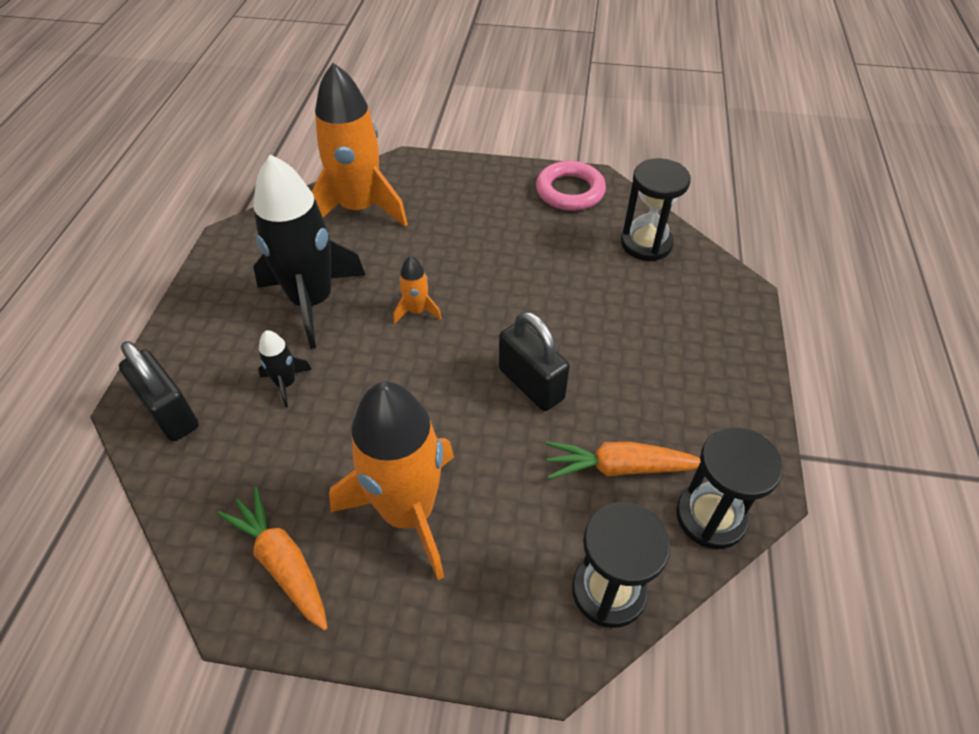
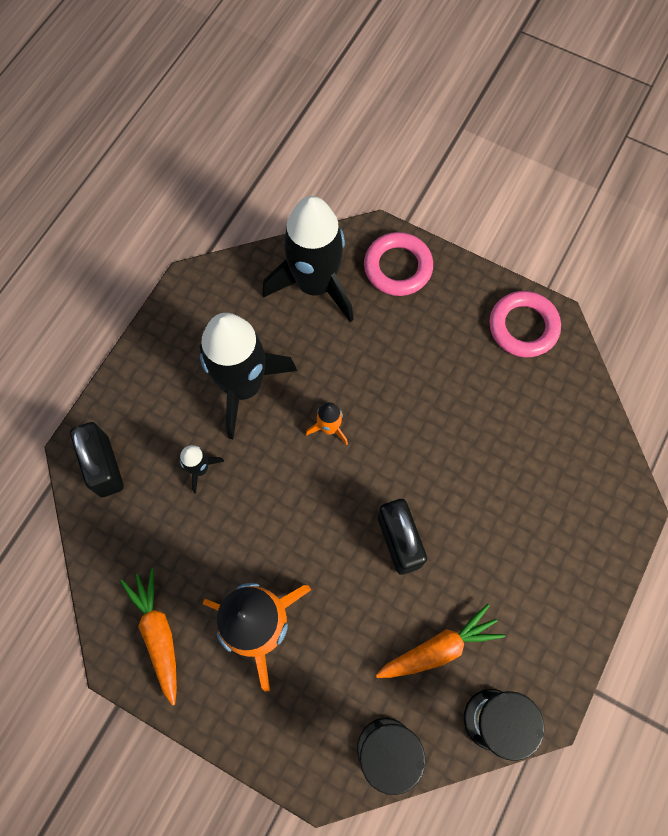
camera: 20 degrees right, 20 degrees up
(359, 208) = (315, 285): orange rocket -> black rocket
(434, 178) = (398, 267): none -> pink ring
(619, 467) = (439, 648): orange carrot -> orange carrot turned 135 degrees clockwise
(646, 243) = (568, 419): black hourglass -> none

